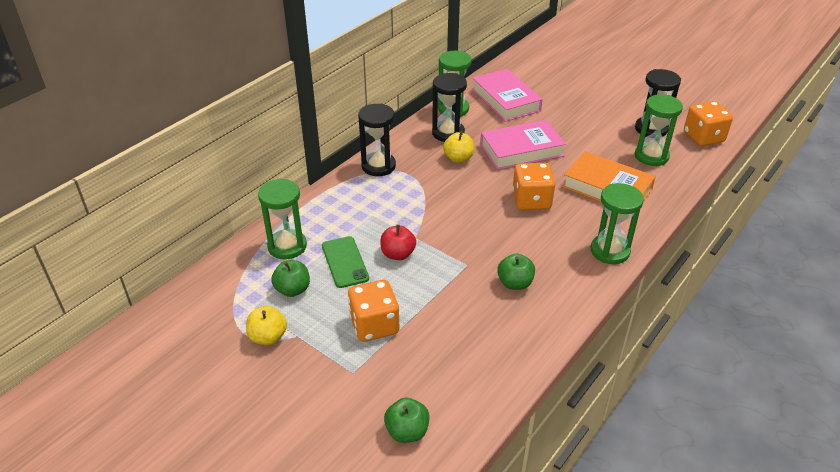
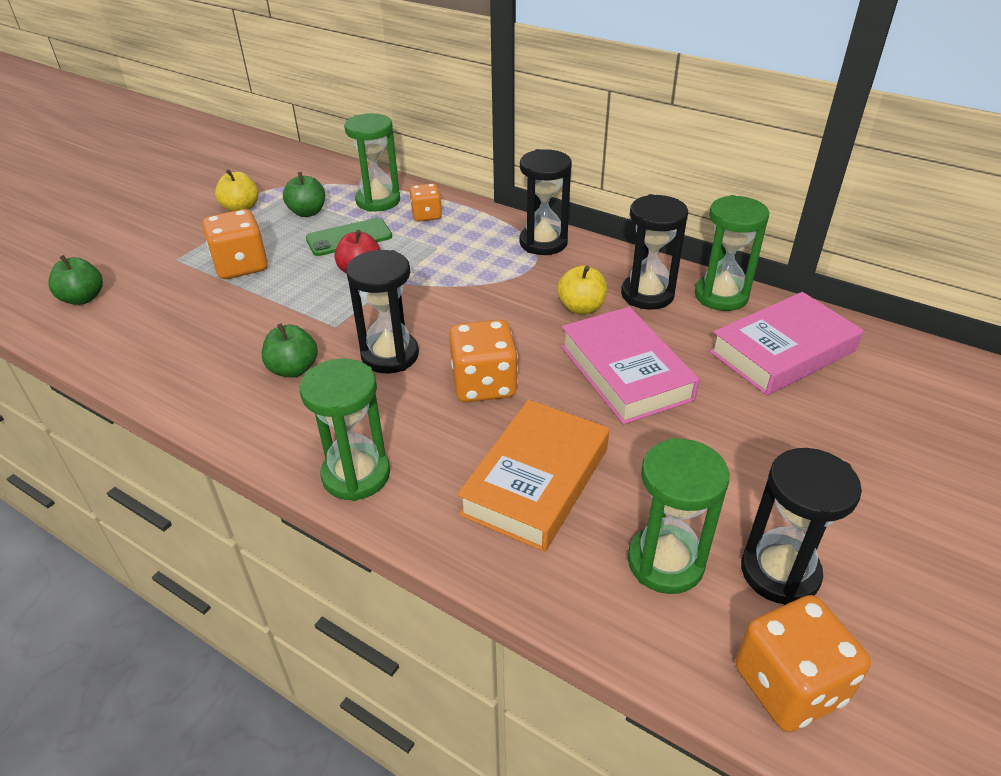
camera: 85 degrees right, 0 degrees up
(321, 219) = (426, 215): none -> orange dice
(502, 238) = (390, 355): none -> black hourglass

